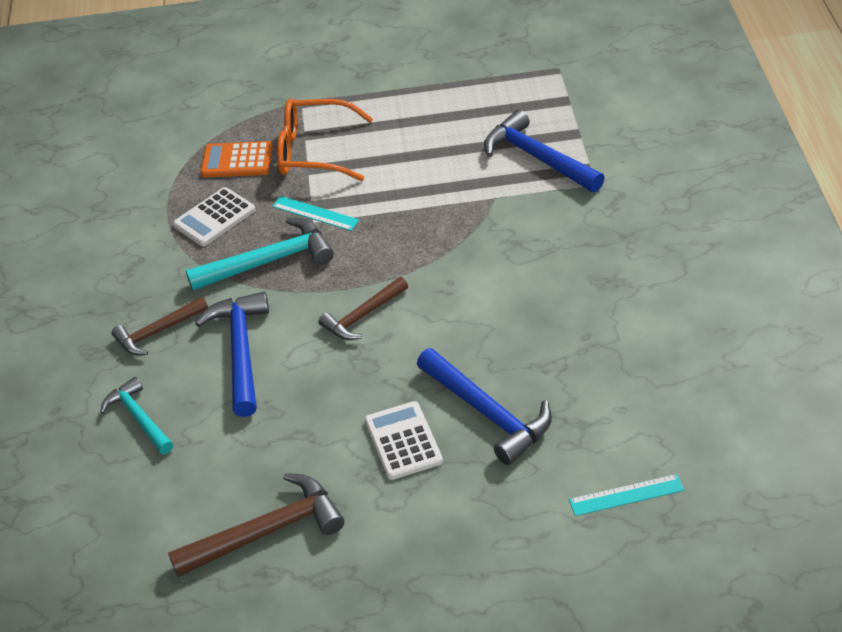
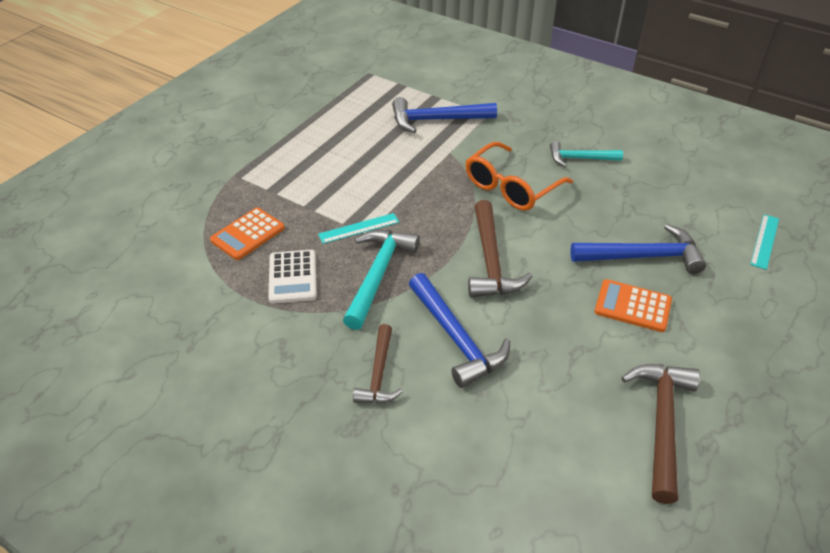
camera: 55 degrees left, 0 degrees up
(139, 418) = (465, 436): turquoise hammer -> turquoise hammer (580, 158)
(241, 351) = (456, 338): blue hammer -> blue hammer turned 150 degrees counterclockwise
(313, 151) = (294, 196): orange glasses -> orange glasses (511, 187)
(363, 316) = (490, 261): brown hammer -> brown hammer, size x1.55
(403, 441) = (632, 306): white calculator -> orange calculator

